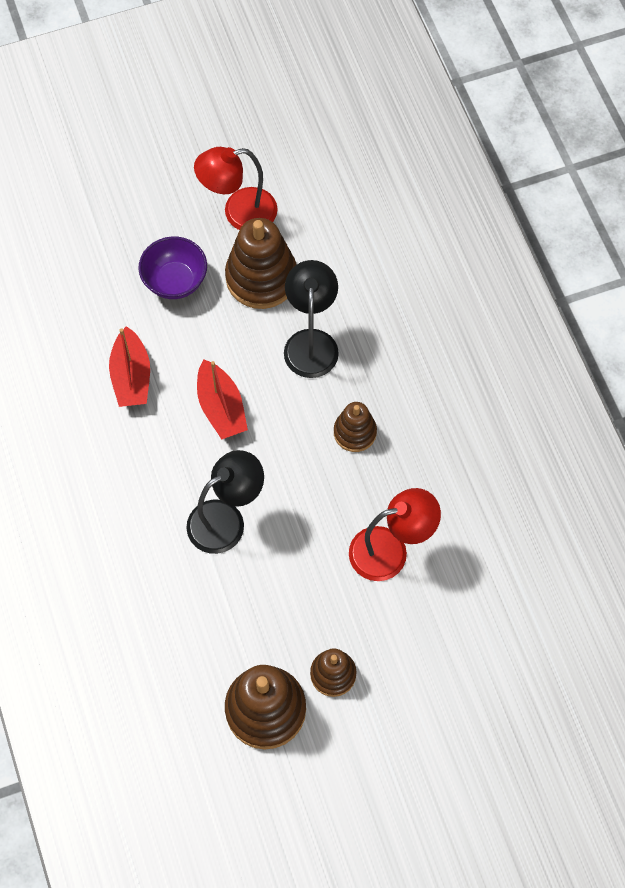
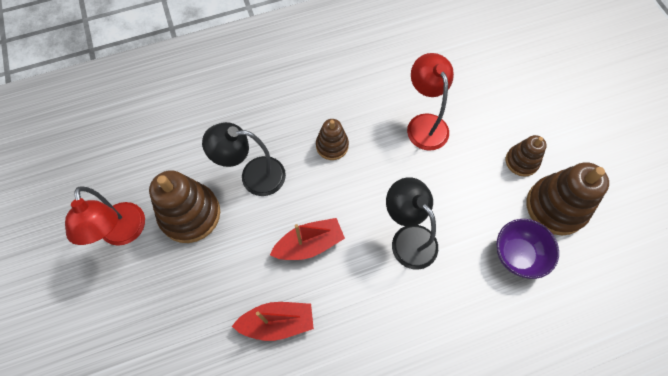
camera: 90 degrees left, 0 degrees up
(175, 281) = (185, 287): purple bowl -> purple bowl (518, 255)

